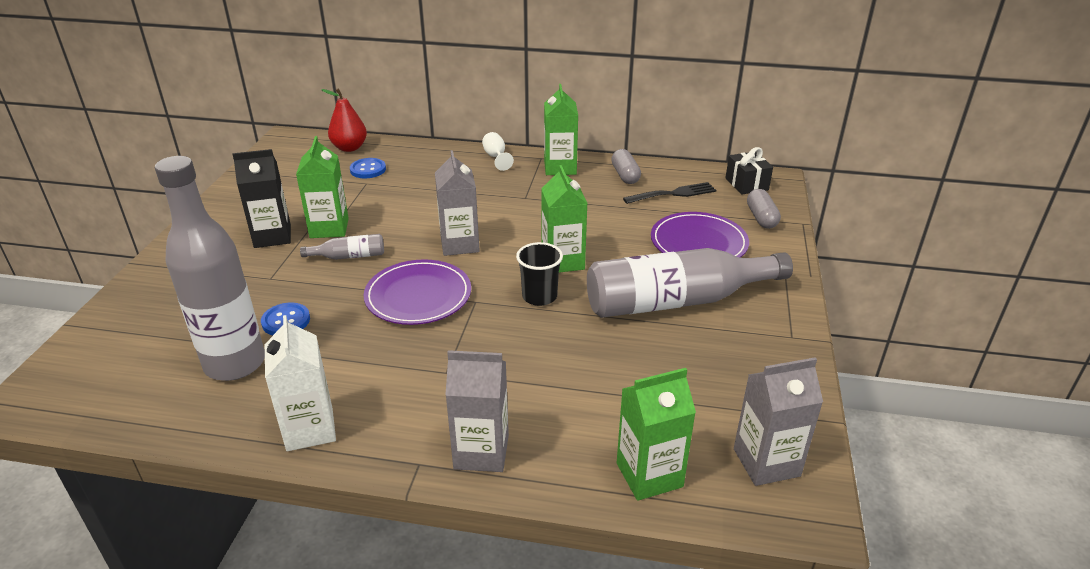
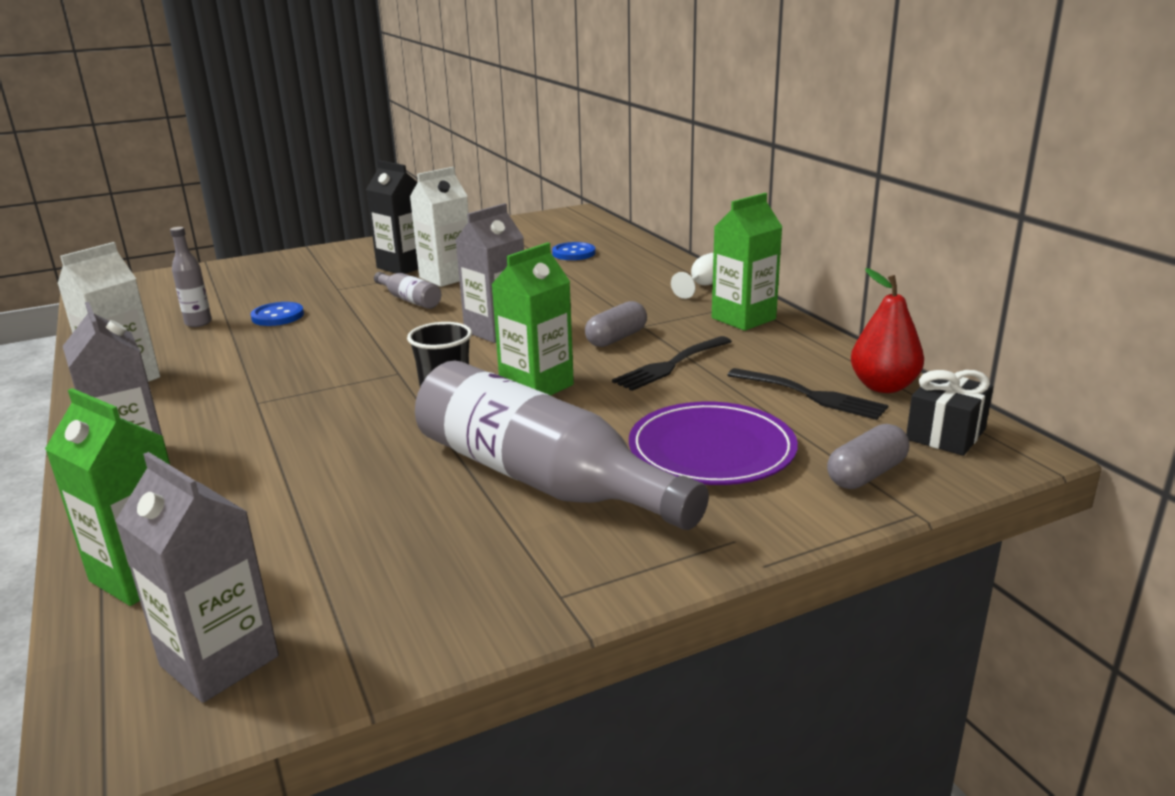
camera: 55 degrees right, 10 degrees down
(235, 363) = (198, 323): grey bottle -> grey bottle, size x0.42
(329, 228) = (446, 277): green carton -> white carton
(349, 148) = (600, 234): red pear -> red pear (883, 386)
(418, 296) = (377, 346): purple plate -> none
(590, 212) = (670, 365): none -> black fork
(625, 175) = (799, 354): grey capsule -> grey capsule (616, 338)

